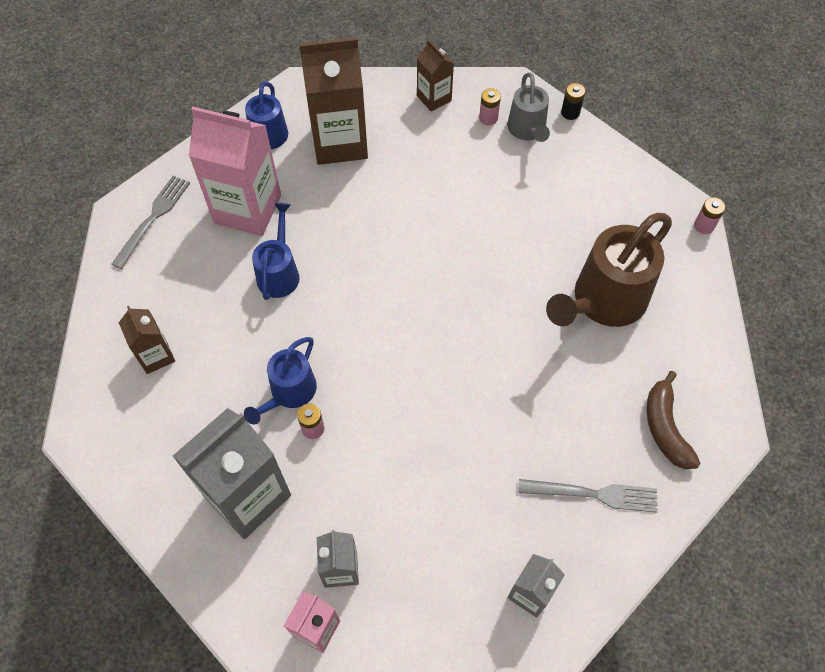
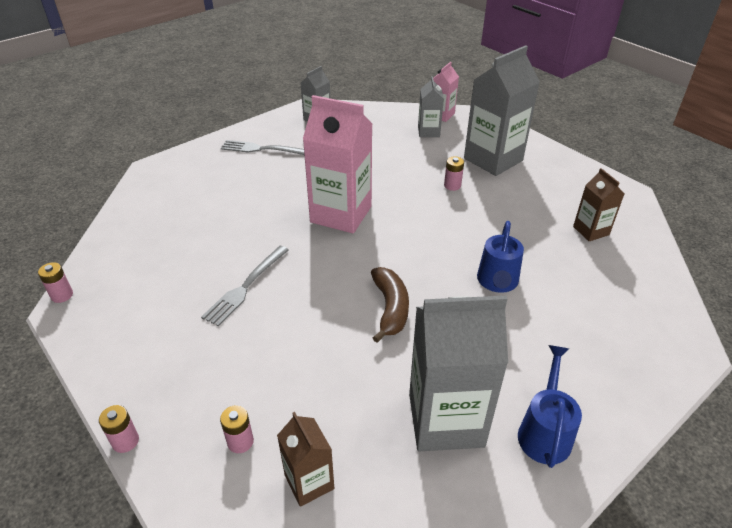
camera: 175 degrees left, 20 degrees down
(153, 218) = (650, 342): grey fork -> grey fork (245, 287)
(248, 209) = (545, 344): pink carton -> pink carton (341, 214)
(289, 393) = (473, 204): blue watering can -> none
(340, 142) = (446, 420): brown carton -> grey carton
(527, 130) = (195, 418): grey watering can -> none
(570, 113) = (125, 441): black battery -> pink battery
(603, 302) = (199, 243): brown watering can -> none
(665, 427) = (196, 173): brown banana -> brown banana (390, 308)

